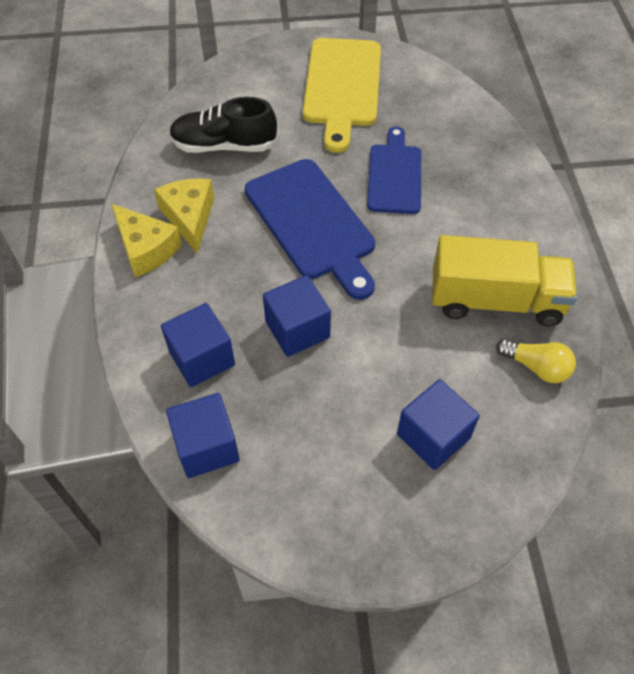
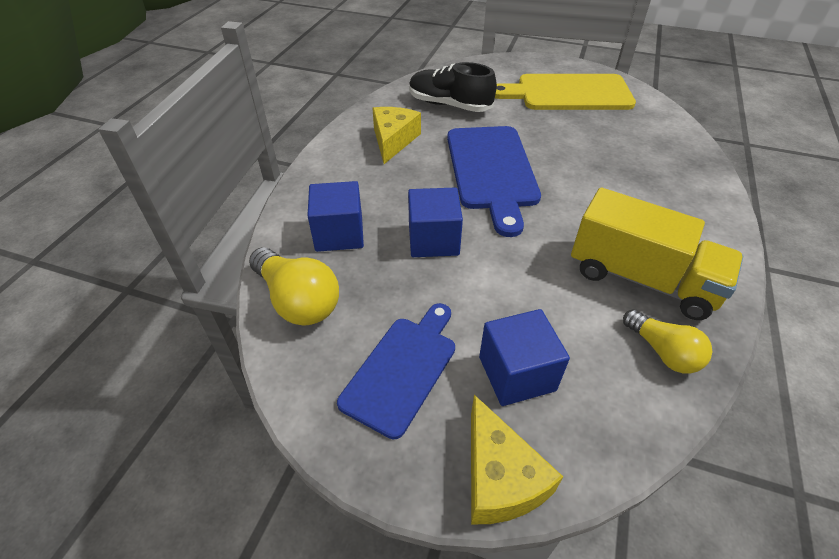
camera: 25 degrees right, 10 degrees down
(146, 249) = (347, 150): yellow cheese -> yellow cheese (499, 477)
(206, 447) = (298, 300): blue cube -> yellow light bulb
(342, 87) = (568, 93): yellow cutting board -> yellow cutting board turned 60 degrees clockwise
(394, 175) = (584, 158): blue cutting board -> blue cutting board (402, 369)

